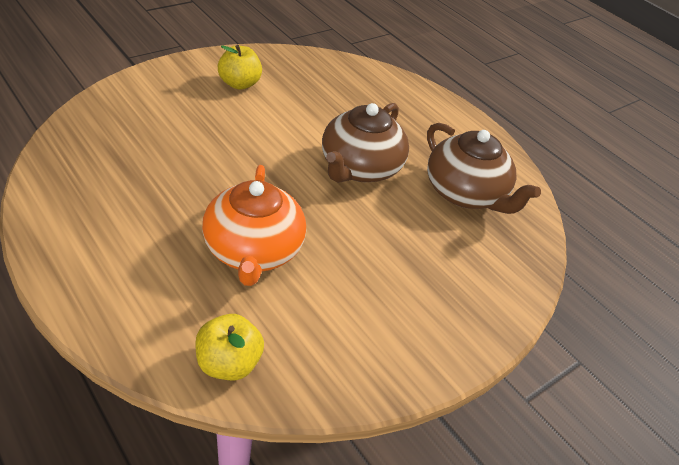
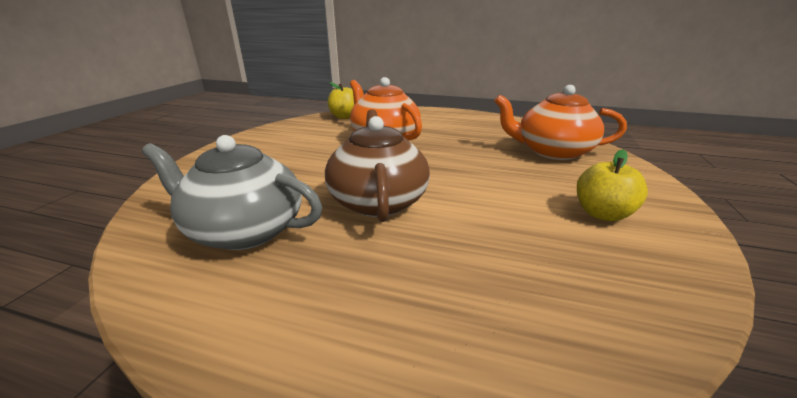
camera: 150 degrees right, 15 degrees down
(138, 129) = (552, 151): none -> orange teapot
(466, 193) = (245, 230): brown teapot -> grey teapot

